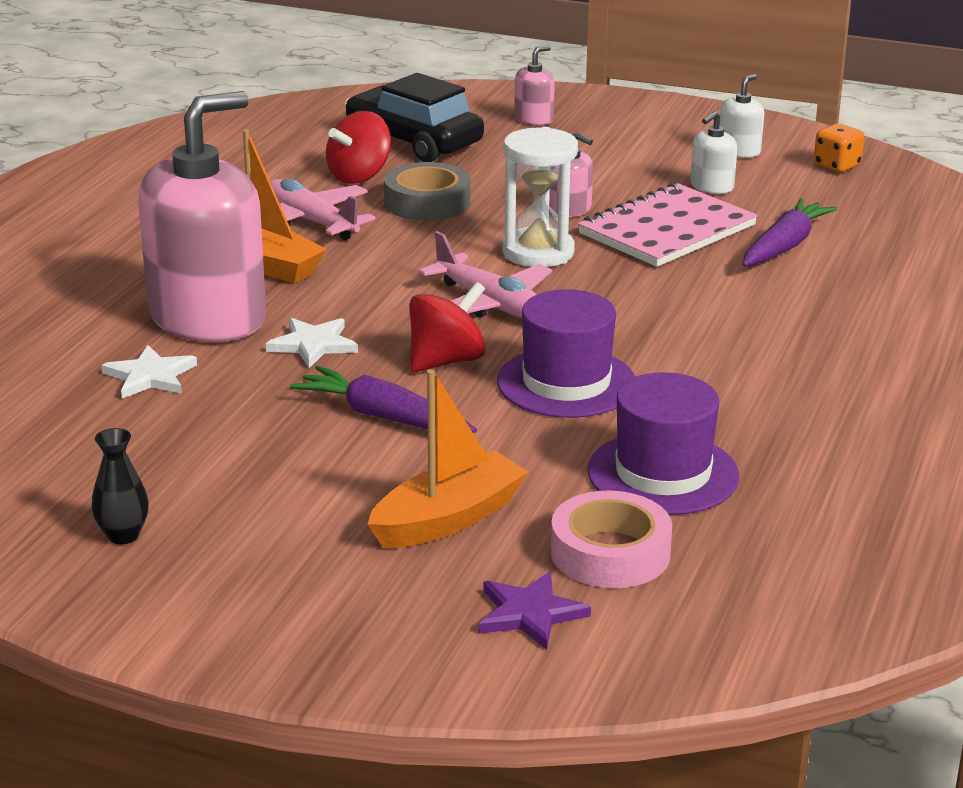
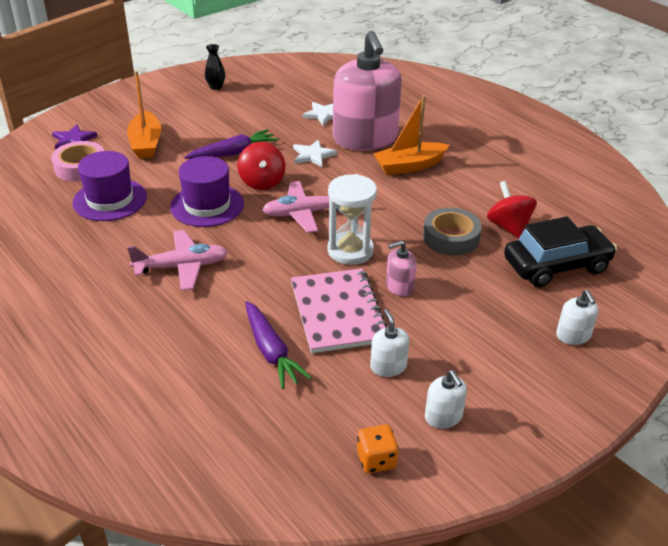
camera: 120 degrees right, 10 degrees up
(311, 222) = (452, 192): pink plane -> pink plane (182, 267)
(534, 119) = (573, 335): pink soap dispenser -> white soap dispenser

